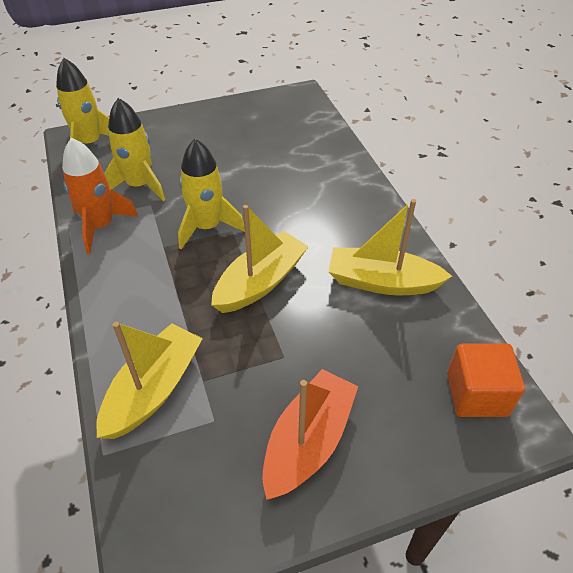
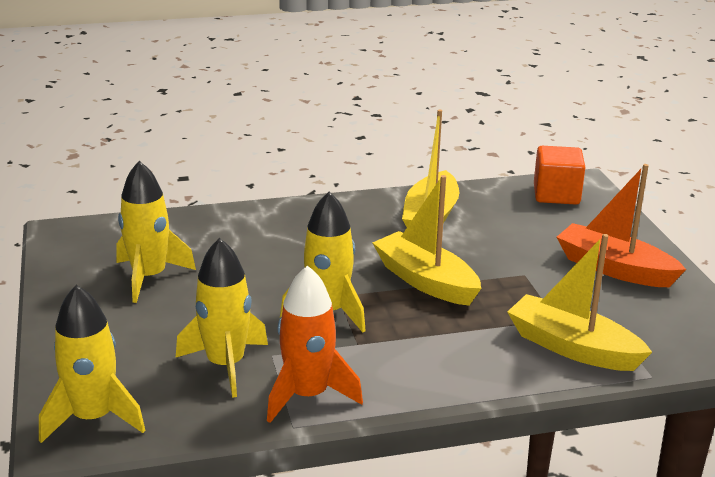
camera: 85 degrees left, 20 degrees down
(246, 138) = (149, 277): none -> yellow rocket

